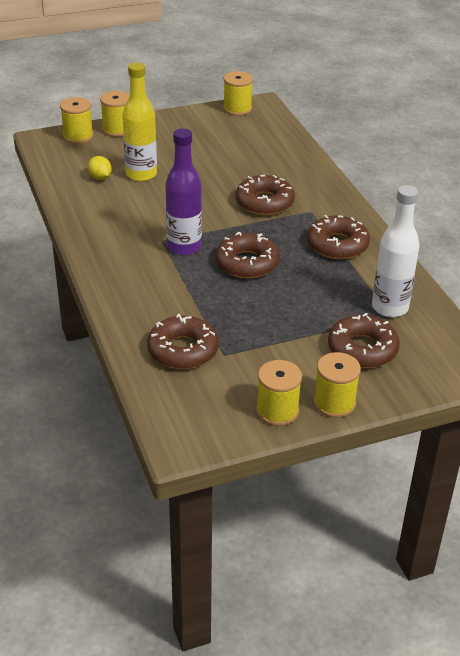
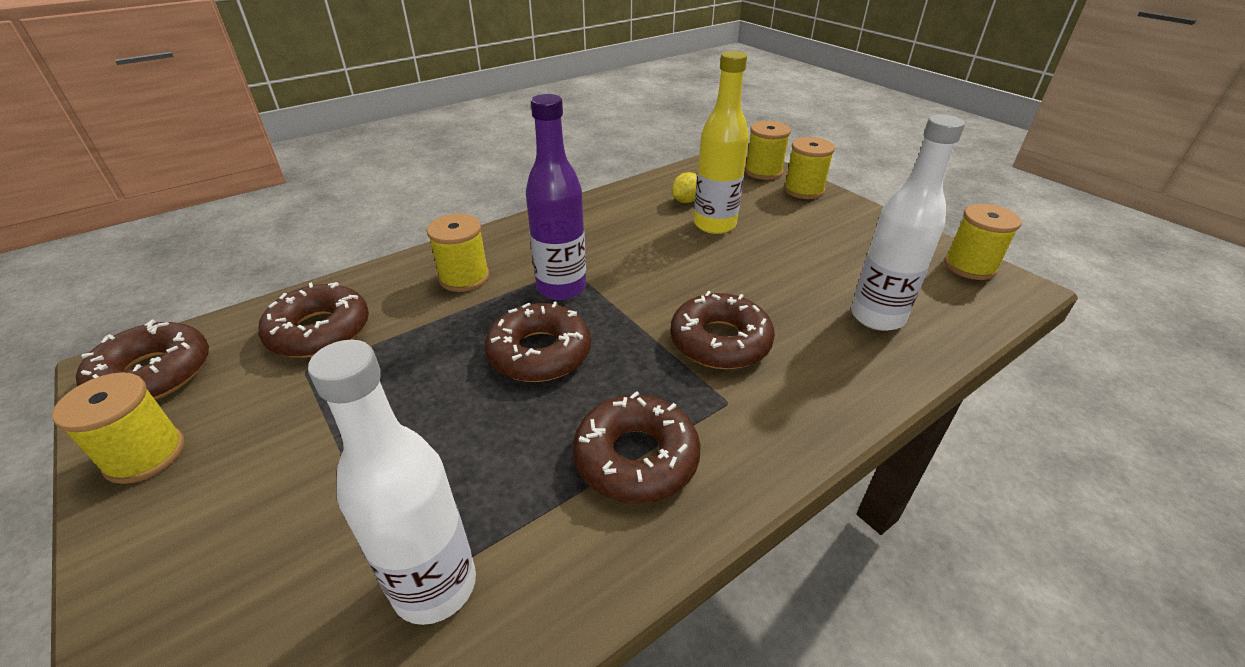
camera: 75 degrees right, 0 degrees up
(266, 151) = (877, 317): none -> white bottle
(334, 403) = (136, 533): yellow spool -> yellow spool (464, 278)
(362, 349) = (292, 554): brown donut -> brown donut (153, 374)

